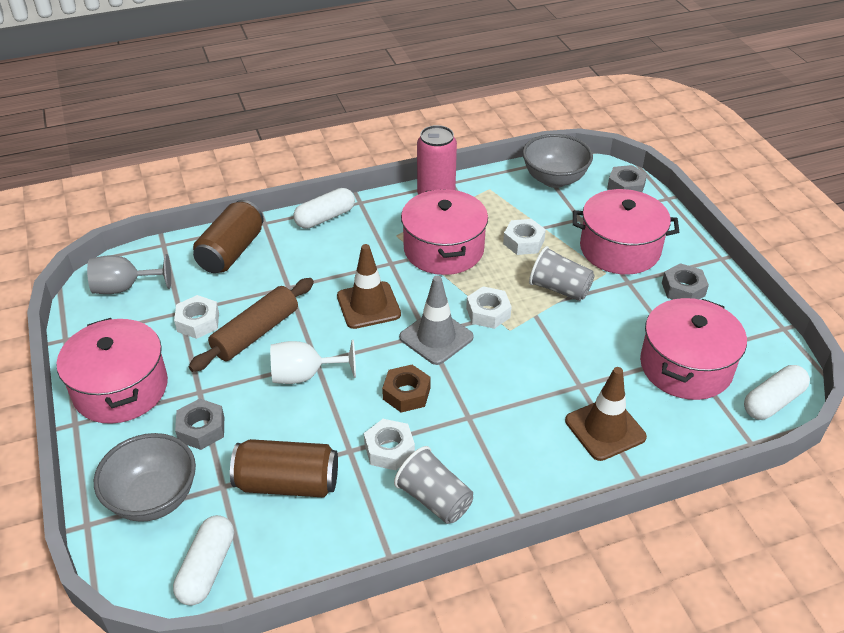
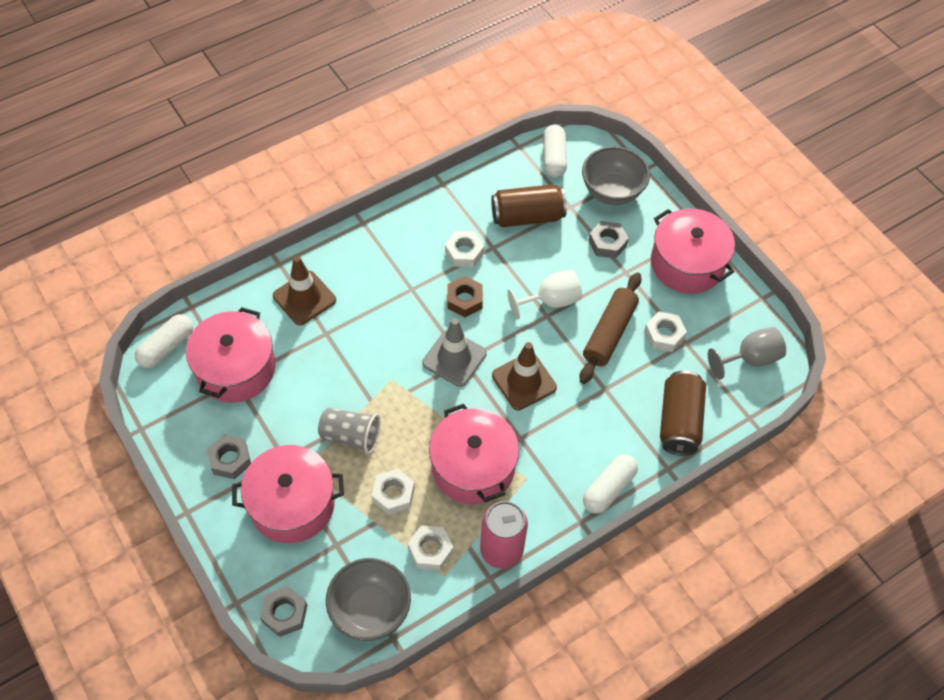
camera: 165 degrees right, 15 degrees up
(434, 499) = (422, 223): grey cup -> none
(488, 312) = (414, 394): white nut -> white nut (430, 550)

